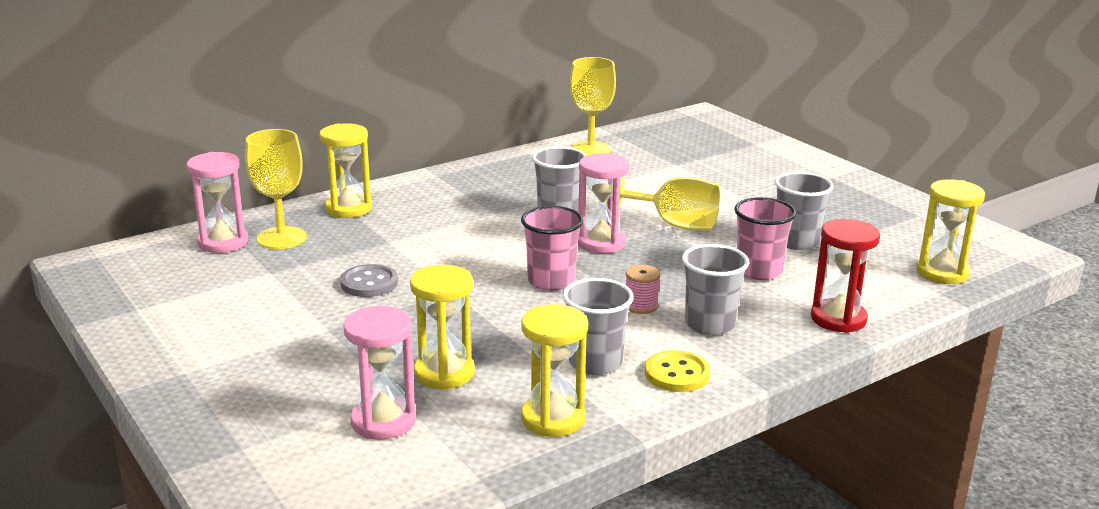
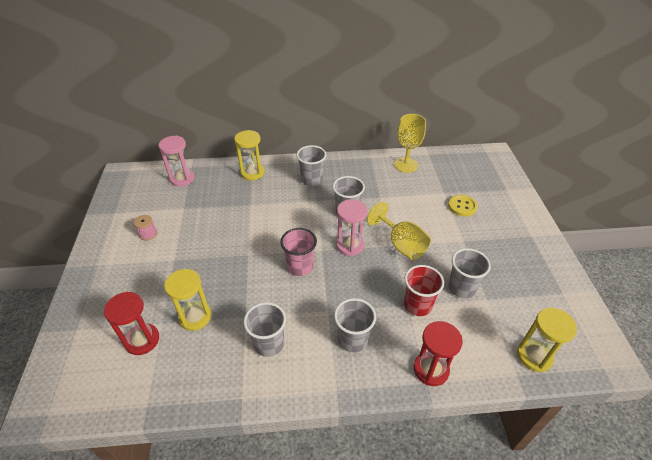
camera: 30 degrees right, 20 degrees up
(281, 238) = (207, 184): yellow goblet -> none
(369, 283) = (217, 233): grey button -> none
(383, 421) = (142, 340): pink hourglass -> red hourglass
(462, 194) = (312, 180): none -> grey cup
(553, 419) = (214, 378): yellow hourglass -> none
(641, 306) = (329, 307): pink spool -> pink spool (148, 234)
(677, 374) = (302, 374): yellow button -> yellow button (462, 206)
(759, 271) = (417, 305): pink cup -> red cup

